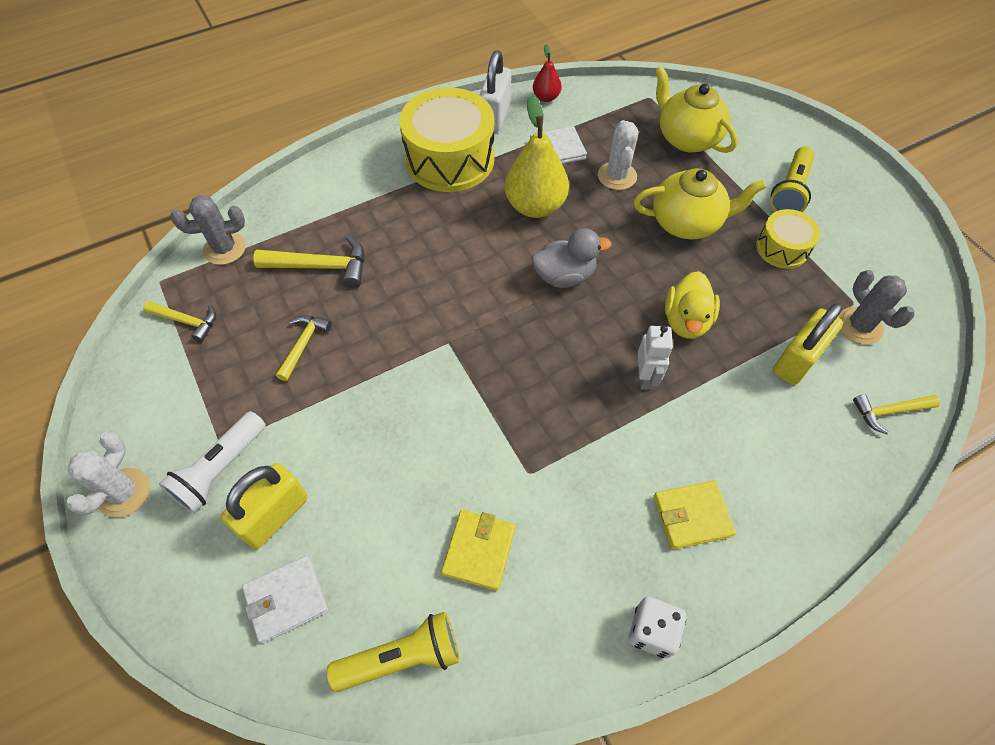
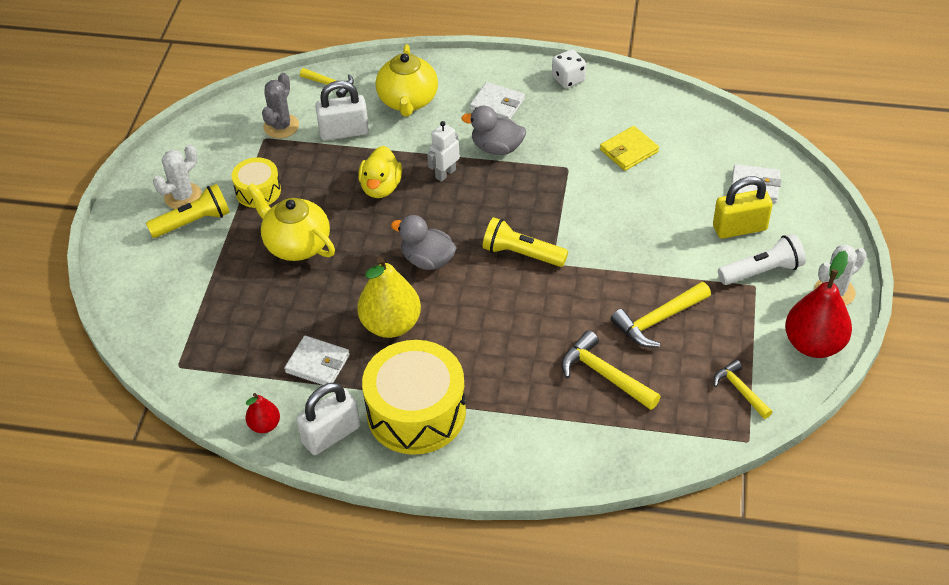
camera: 140 degrees left, 10 degrees down
(128, 411) = (813, 344): none -> red pear
(224, 248) = (676, 440): grey cactus -> none
(303, 344) = (658, 320): yellow hammer -> yellow hammer, size x1.54
(402, 657) = (705, 133): yellow flashlight -> yellow flashlight (521, 254)
(617, 176) = (299, 310): white cactus -> white cactus (183, 196)
(629, 447) = (497, 148): none -> grey duck
(686, 321) = (381, 187): yellow duck -> yellow duck turned 135 degrees clockwise
(687, 138) = (203, 308): yellow teapot -> yellow teapot (408, 101)
(692, 516) = (497, 104): yellow wallet -> white wallet
(797, 360) = (344, 132): yellow padlock -> white padlock

